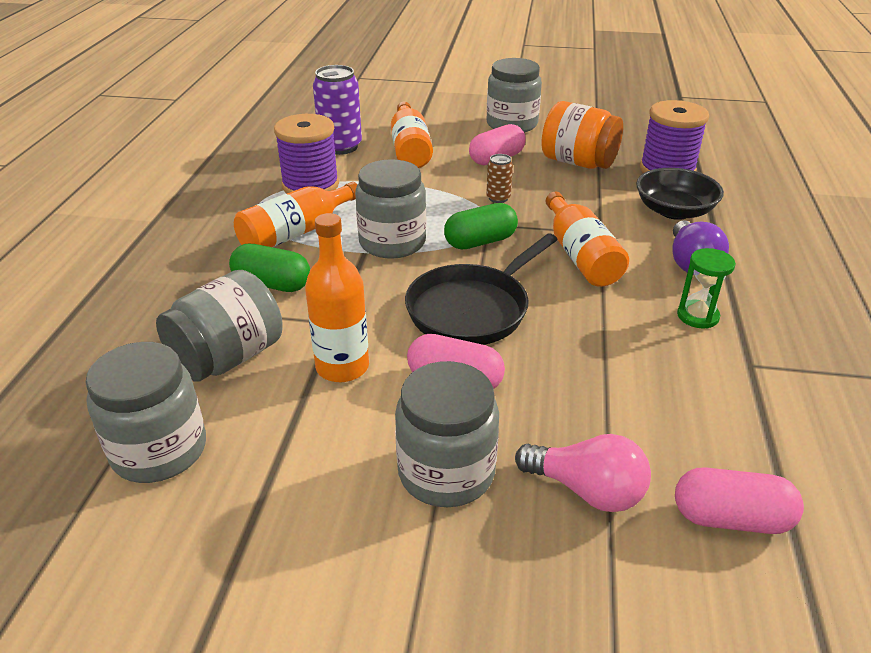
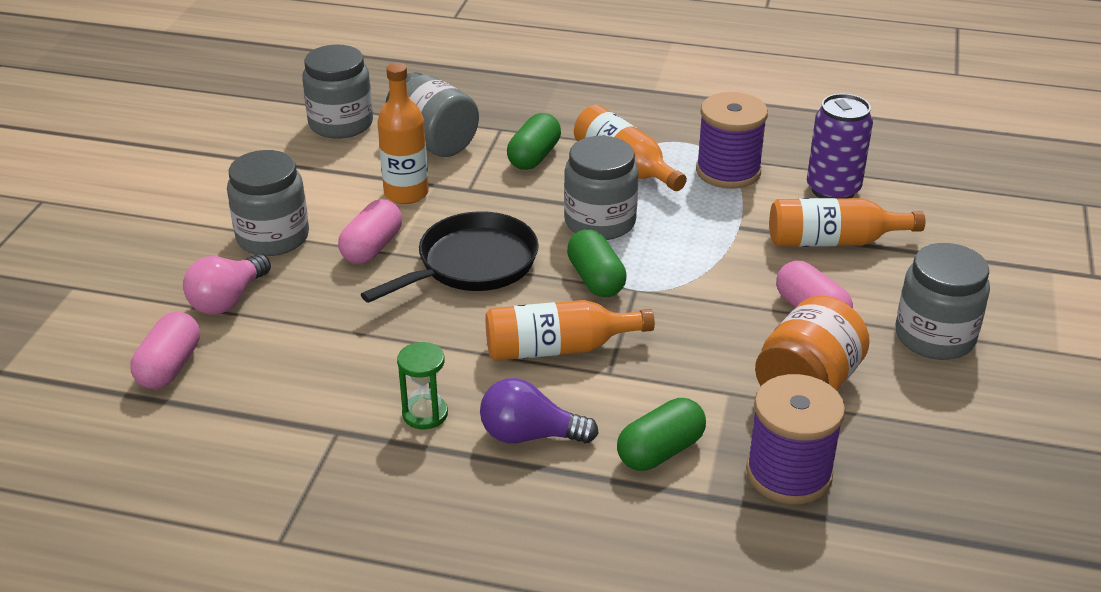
camera: 95 degrees right, 0 degrees up
(472, 309) = (471, 264): black pan -> black pan turned 90 degrees clockwise
(498, 198) = (698, 301): brown can -> none
(674, 211) = (660, 451): black bowl -> green capsule

